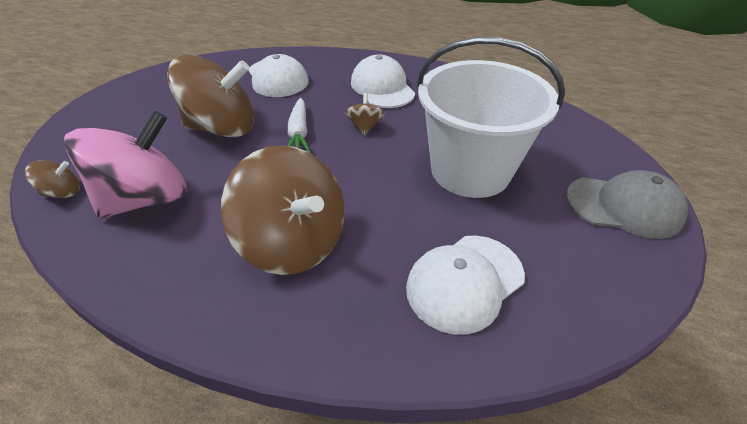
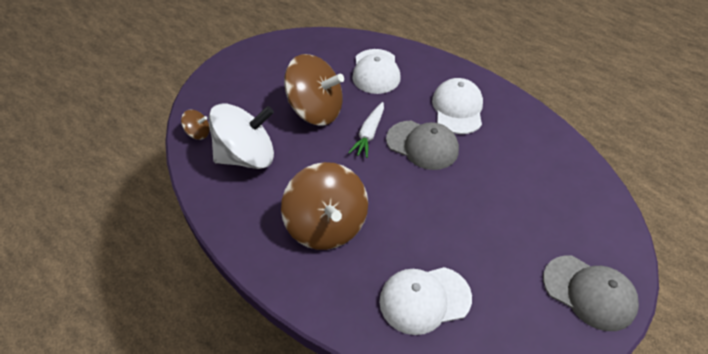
camera: 25 degrees right, 5 degrees up
(147, 198) = (246, 157): pink spinning top -> white spinning top
(365, 127) = (422, 145): brown spinning top -> grey cap
(470, 170) = (483, 215): white bucket -> none

